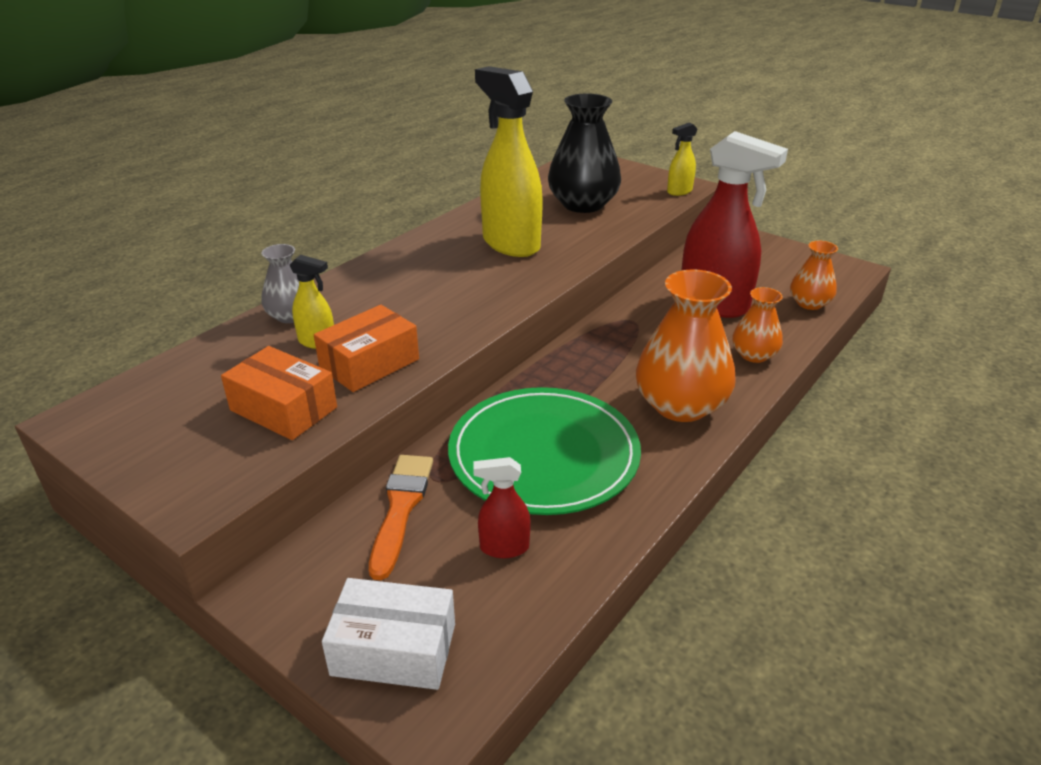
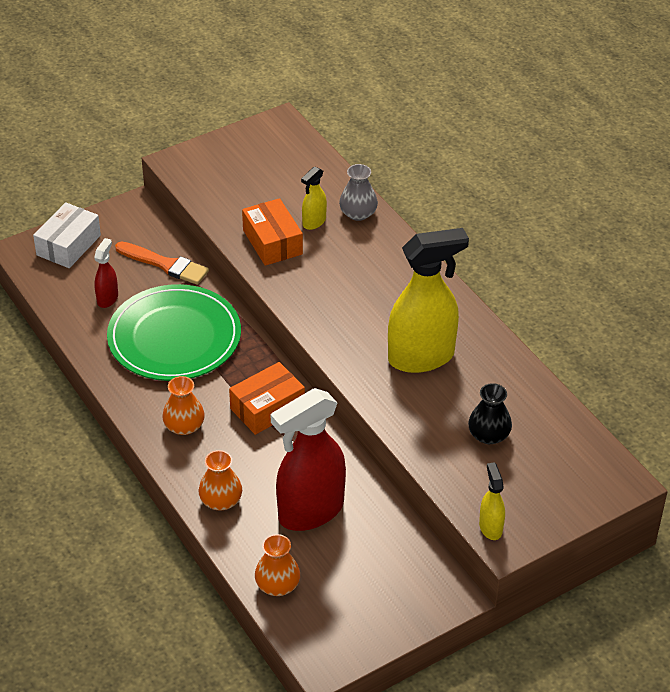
camera: 110 degrees right, 10 degrees up
(283, 409) = (242, 200): orange box -> orange box (267, 408)
(583, 204) = (489, 435): black vase -> black vase, size x0.55
(680, 405) = (184, 426): orange vase -> orange vase, size x0.55

